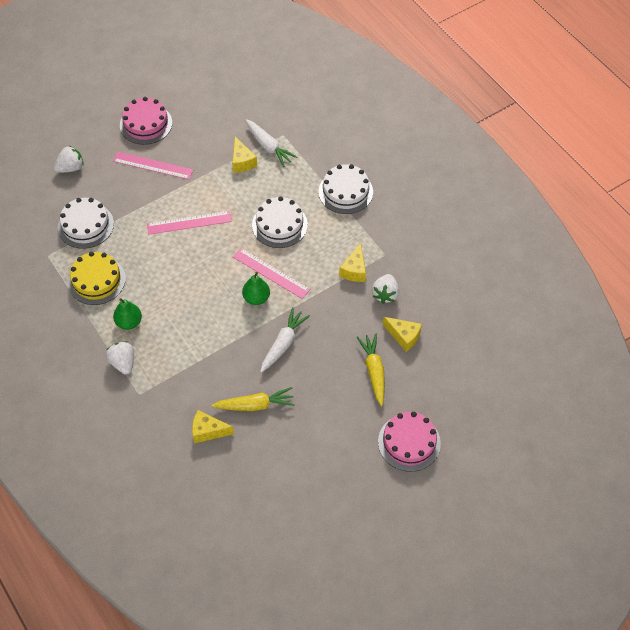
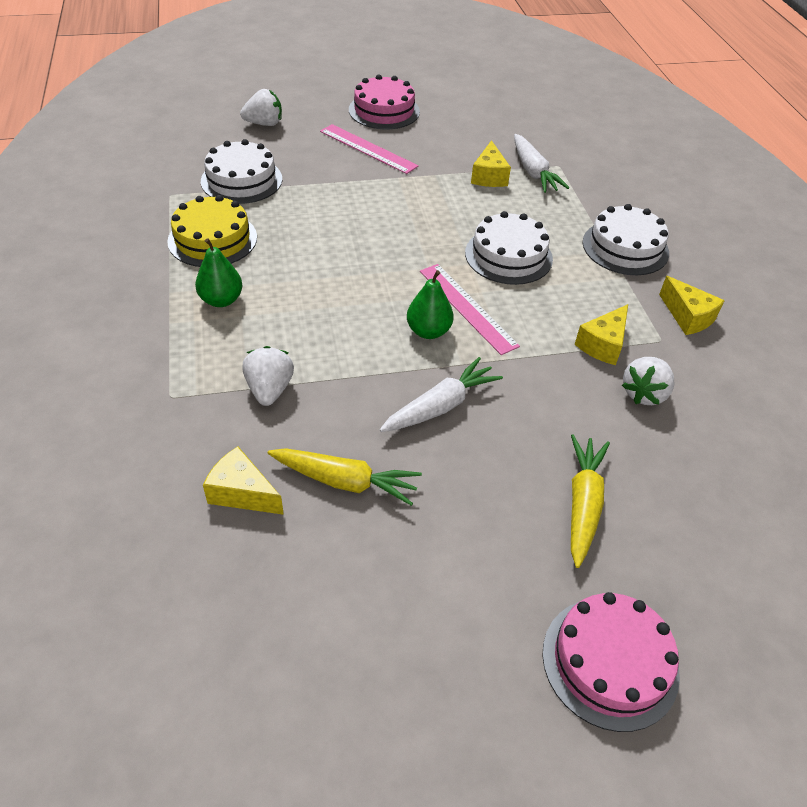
camera: 20 degrees right, 10 degrees down
(123, 363) = (176, 347): white strawberry -> white strawberry (269, 389)
(189, 223) = (380, 216): pink ruler -> none
(403, 336) = (657, 467): yellow cheese -> yellow cheese (687, 317)

